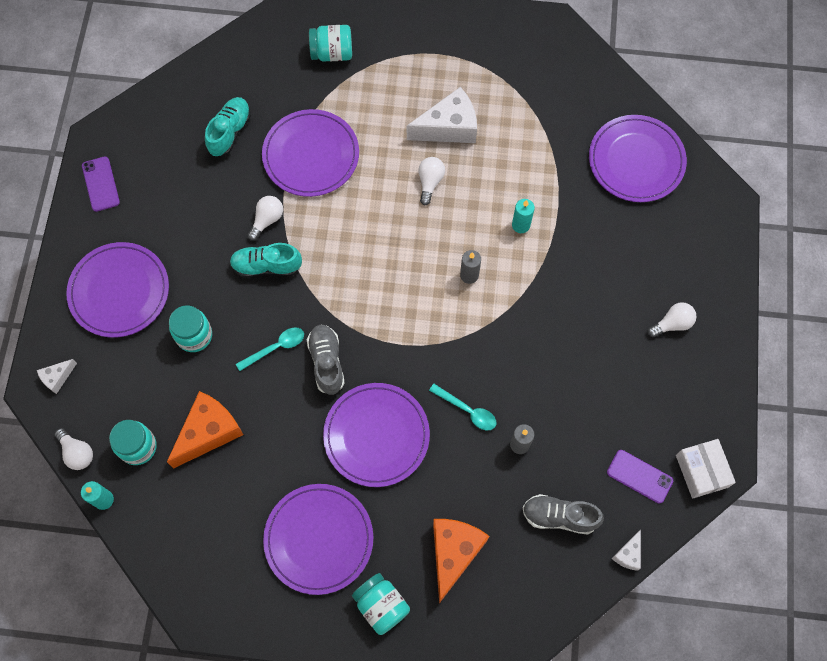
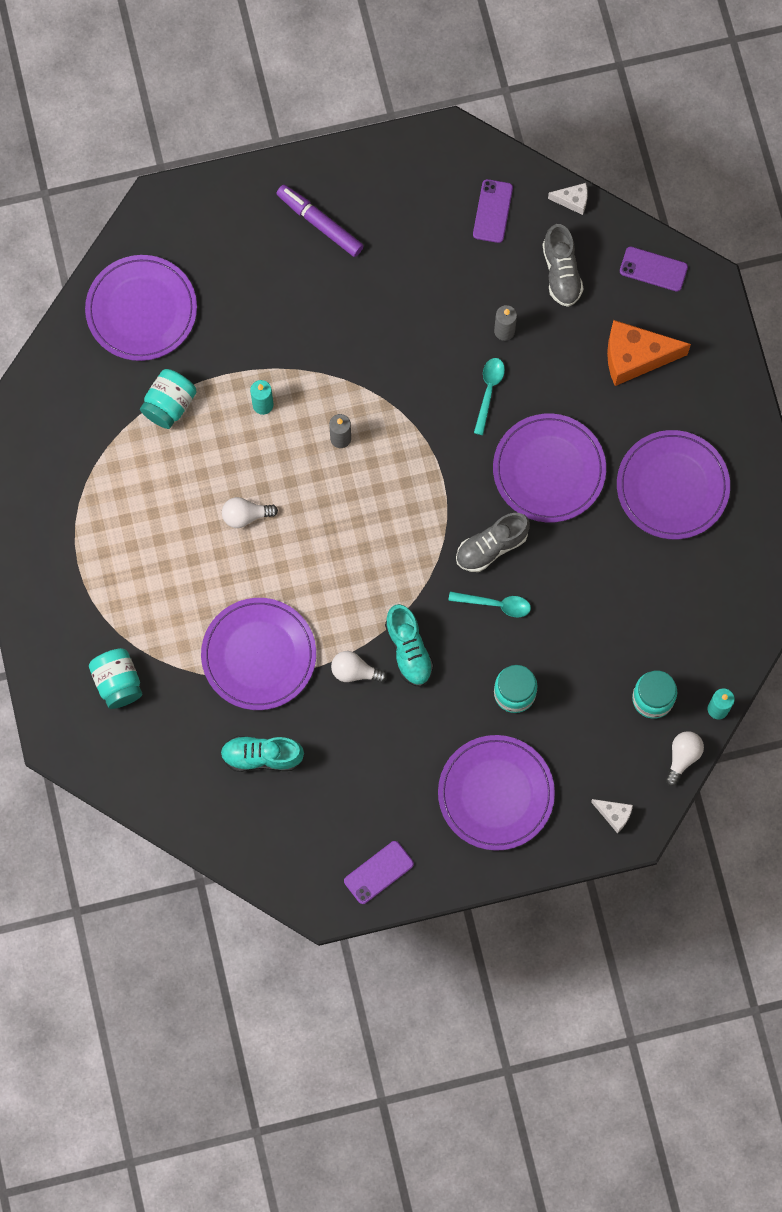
camera: 110 degrees left, 5 degrees up
(208, 432) = (610, 635): orange cheese -> none
(275, 348) = (495, 604): turquoise spoon -> turquoise spoon turned 150 degrees clockwise
(381, 605) = (710, 406): turquoise jar -> turquoise jar (169, 405)
(449, 127) = (170, 519): white cheese -> none
(535, 605) = (653, 269): none -> purple phone
(672, 324) = (320, 223): white light bulb -> purple marker
(701, 471) = (465, 156): white box -> none

